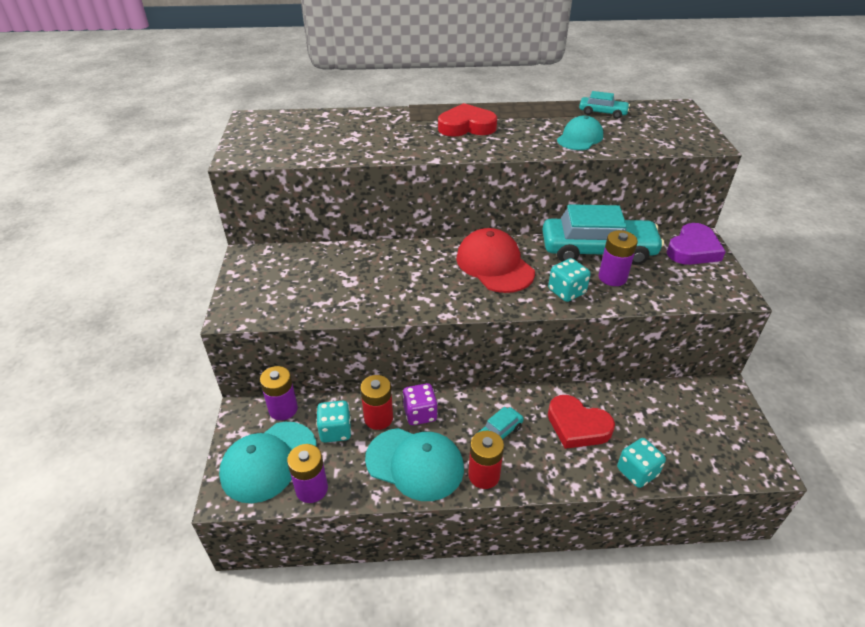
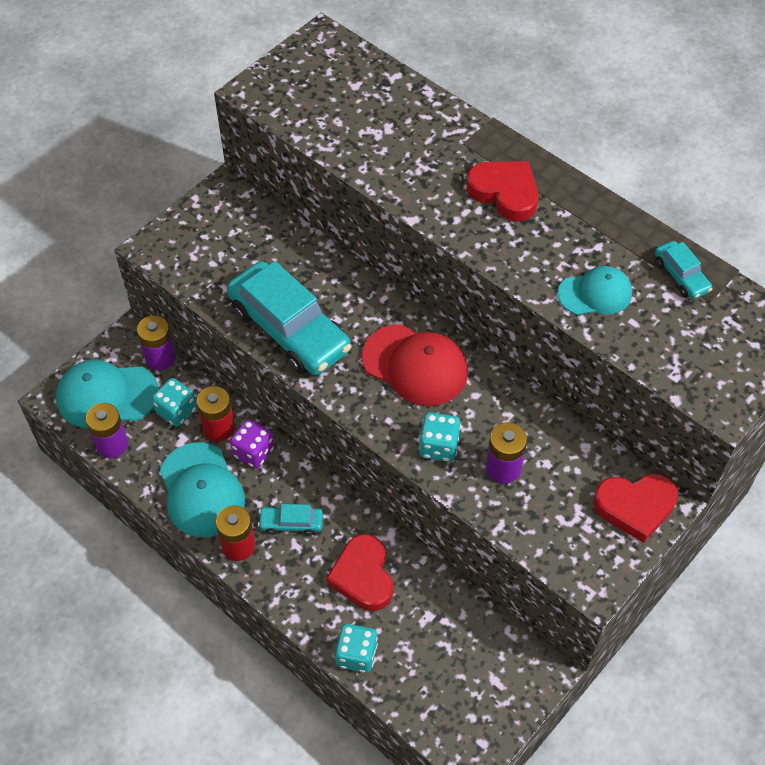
camera: 45 degrees right, 15 degrees up
(494, 265) = (415, 365): red cap -> red cap turned 105 degrees clockwise
(598, 250) = (535, 428): turquoise car -> turquoise car (289, 329)
(693, 249) = (635, 507): purple heart -> red heart

